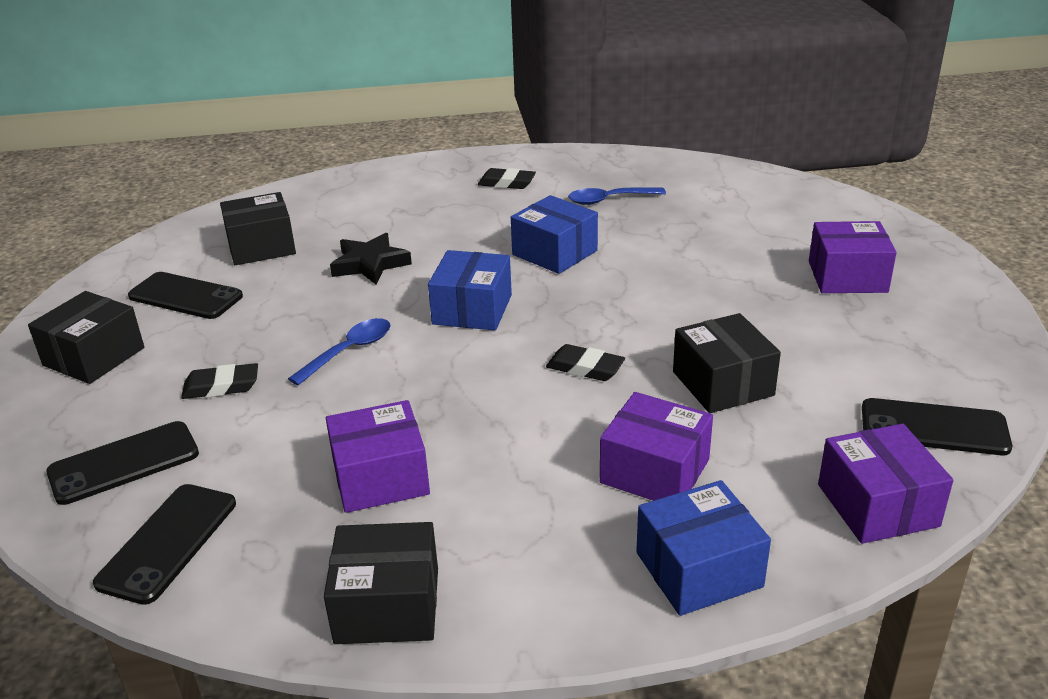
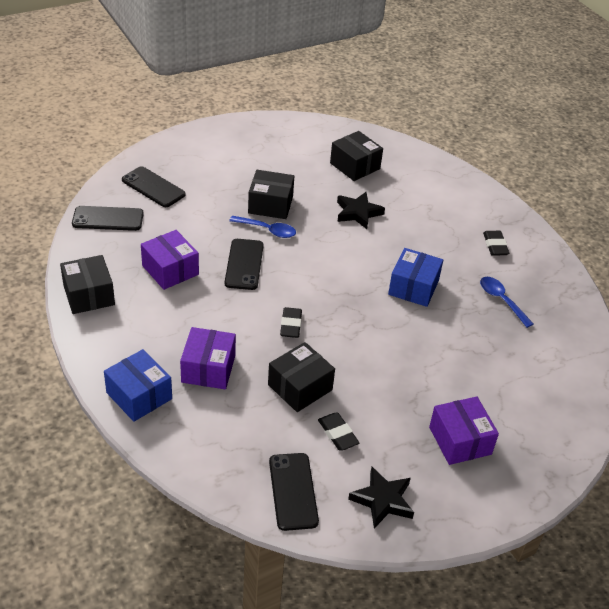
camera: 65 degrees right, 10 degrees up
(94, 356) = (226, 148): black box -> black box (270, 205)
(185, 296) = (291, 157): black phone -> black phone (244, 264)
(221, 386) = (219, 196): black eraser -> black eraser (338, 434)
(472, 309) = (329, 266): blue box -> none
(877, 505) = (210, 465): purple box -> none
(949, 353) = (382, 500): none -> black star

